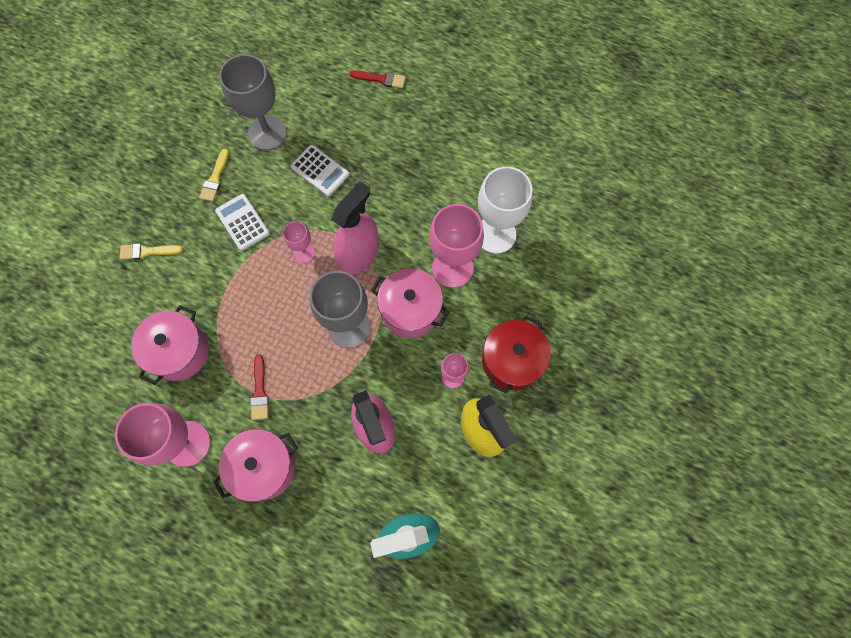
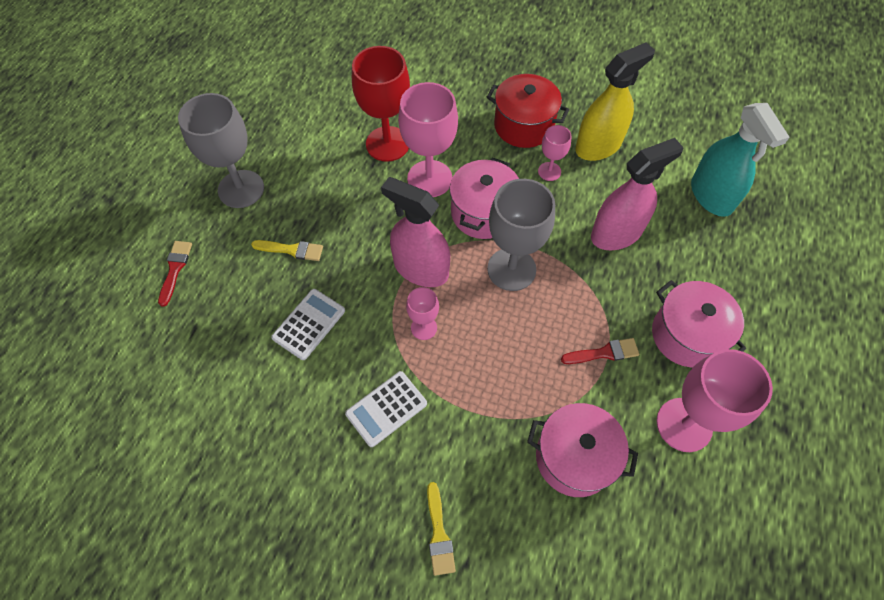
camera: 95 degrees left, 10 degrees down
(215, 178) = (320, 458): yellow brush -> yellow brush (291, 250)
(267, 133) = (249, 398): grey goblet -> grey goblet (241, 189)
(495, 234) = (387, 144): white goblet -> red goblet

